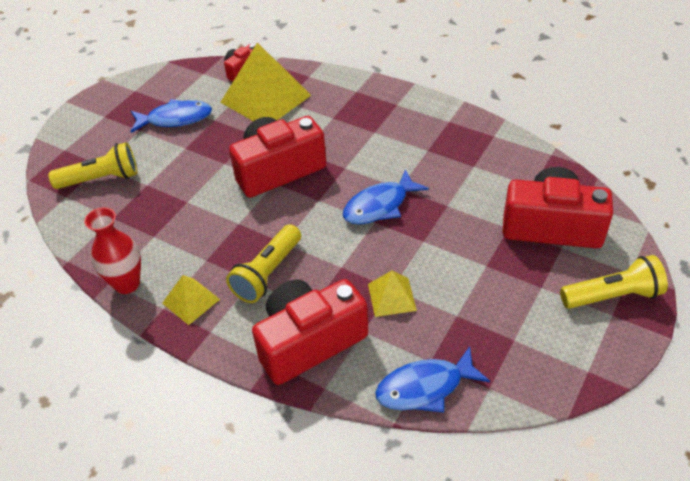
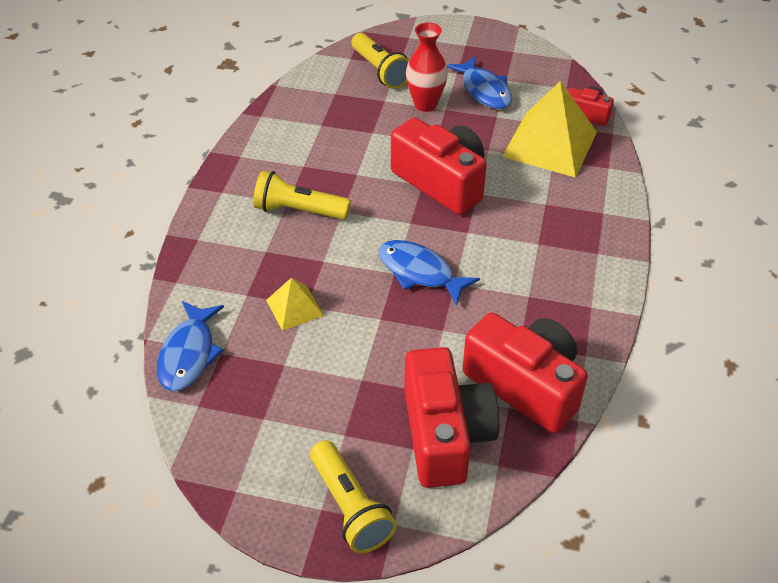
camera: 70 degrees right, 0 degrees up
(127, 284) = (261, 126): red vase -> red vase (425, 104)
(191, 301) = (252, 170): yellow pyramid -> none
(309, 342) = (225, 259): red camera -> red camera (525, 385)
(425, 387) = (189, 354): blue fish -> blue fish turned 135 degrees counterclockwise

